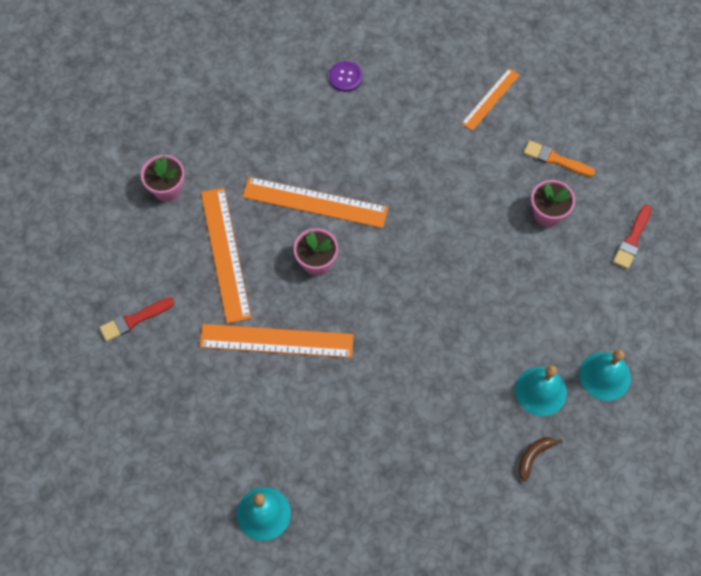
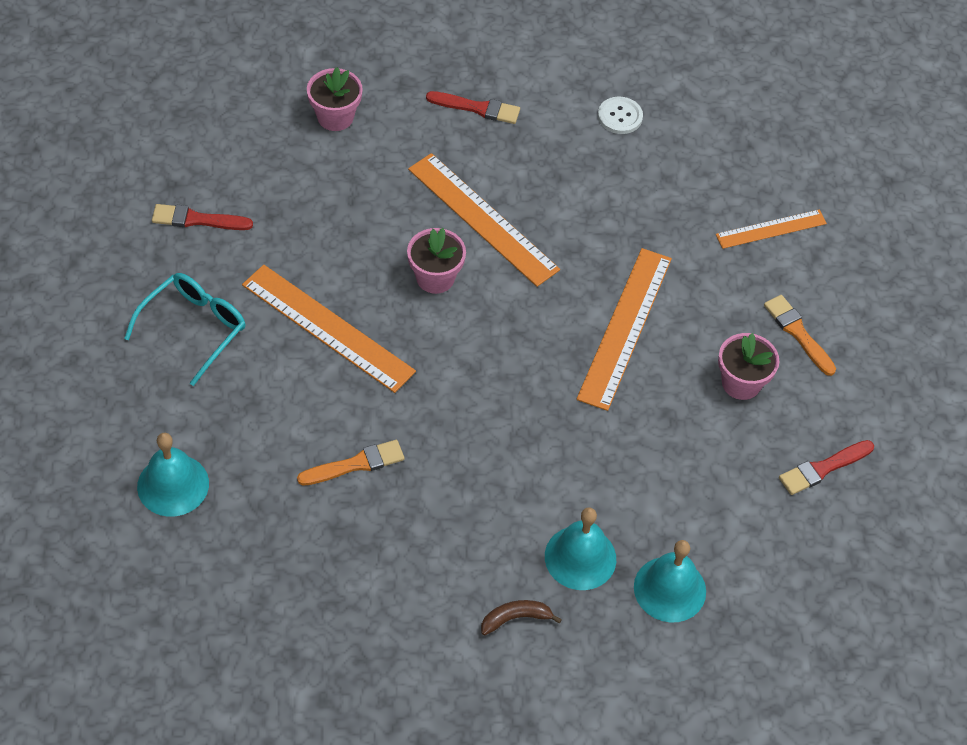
camera: 30 degrees right, 10 degrees down
(192, 398) = (193, 329): none -> turquoise glasses
(225, 254) = (344, 213): orange ruler -> orange ruler (625, 327)
(253, 126) = (477, 108): none -> red brush
(345, 77) = (620, 116): purple button -> white button
(364, 421) = (356, 464): none -> orange brush

